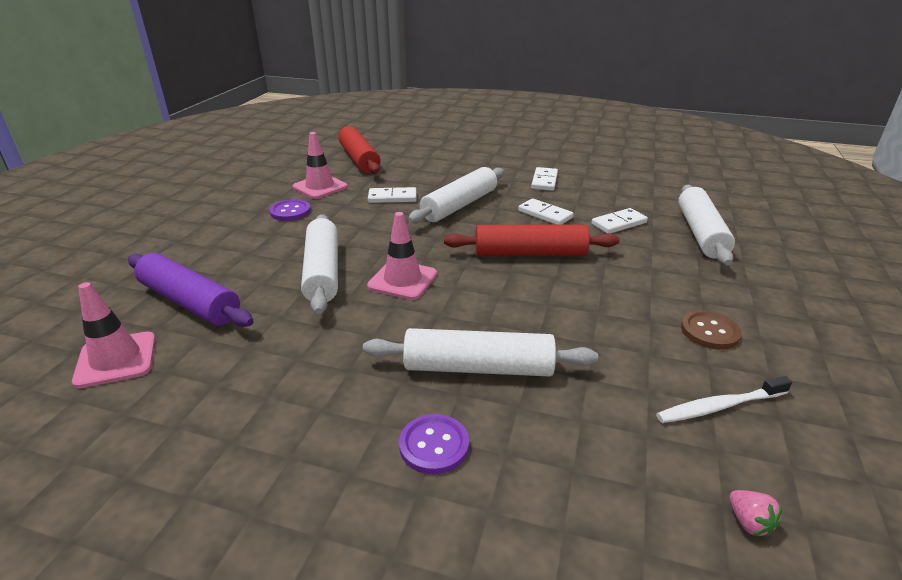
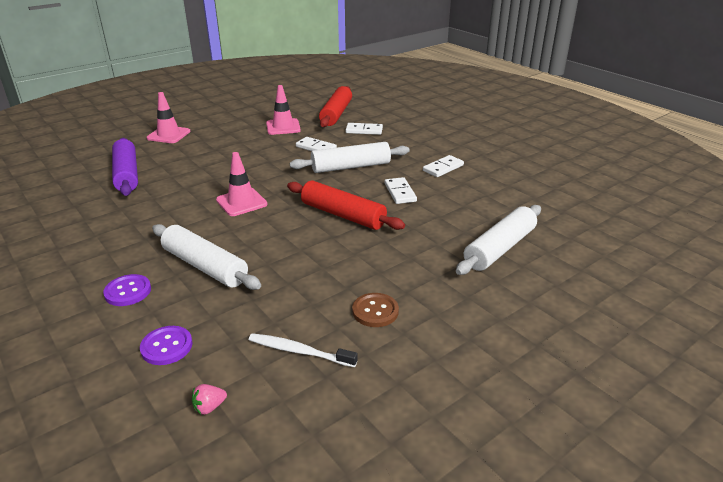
camera: 35 degrees right, 0 degrees up
(116, 359) = (64, 191): pink traffic cone -> pink traffic cone (168, 135)
(290, 212) = (243, 138): purple button -> purple button (166, 346)
(323, 272) = (208, 181): white rolling pin -> none
(618, 223) = (445, 218): white domino -> white domino (364, 130)
(748, 522) = (209, 407): pink strawberry -> pink strawberry turned 45 degrees clockwise

